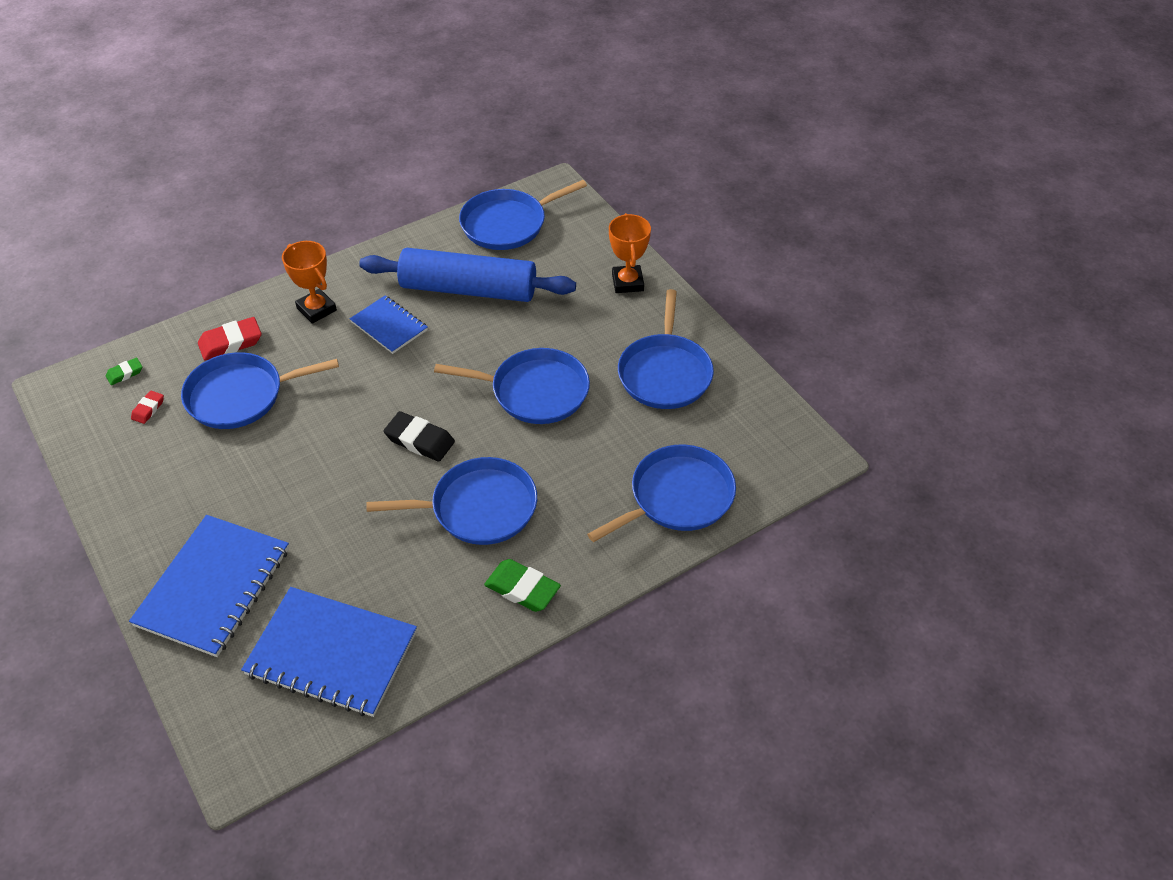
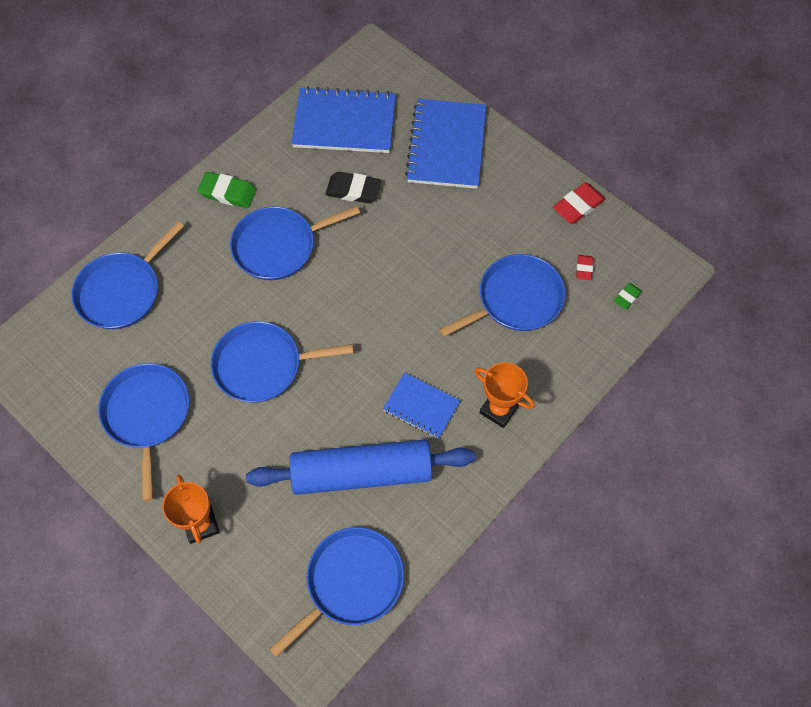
camera: 165 degrees right, 15 degrees up
(230, 342) = (556, 351): red eraser -> red eraser (578, 206)
(419, 440) = (346, 293): black eraser -> black eraser (353, 190)

